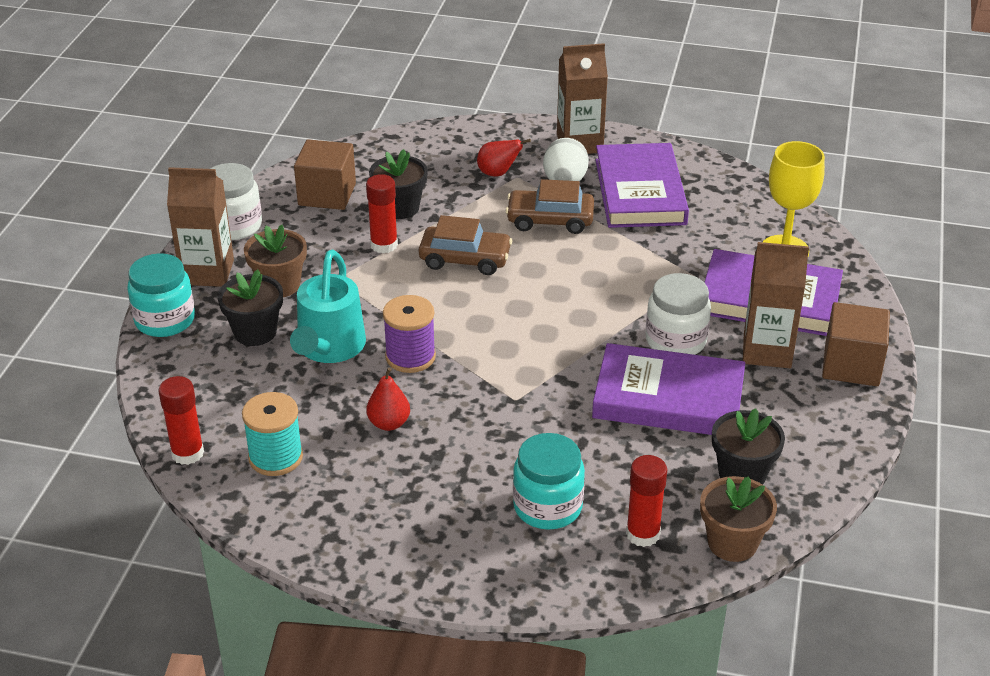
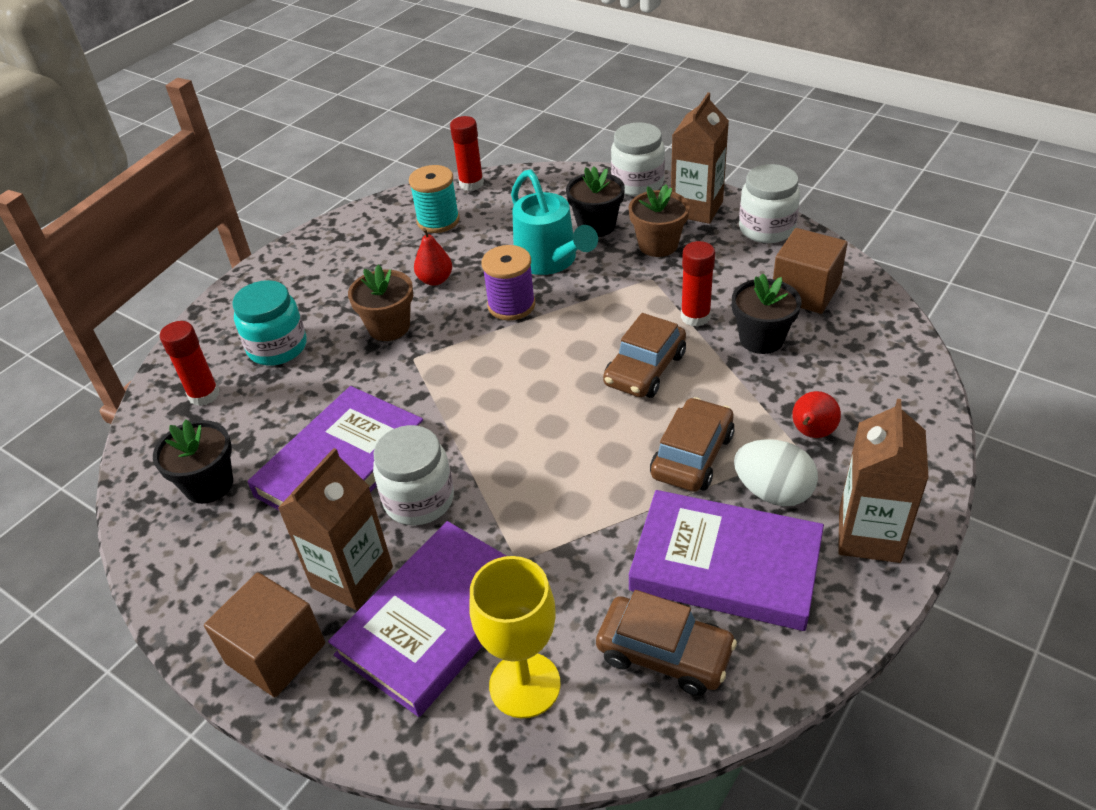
camera: 115 degrees right, 5 degrees up
(165, 320) = (637, 183): turquoise jar -> white jar
(329, 349) = (550, 261): turquoise watering can -> turquoise watering can turned 150 degrees counterclockwise
(722, 203) = (664, 653): none -> brown car
(732, 543) = (146, 448): brown flower pot -> brown flower pot (389, 327)

